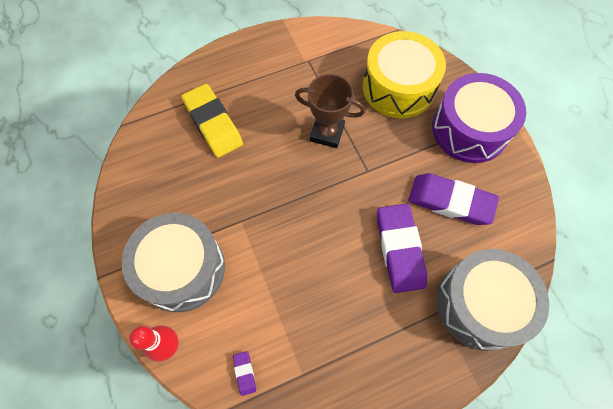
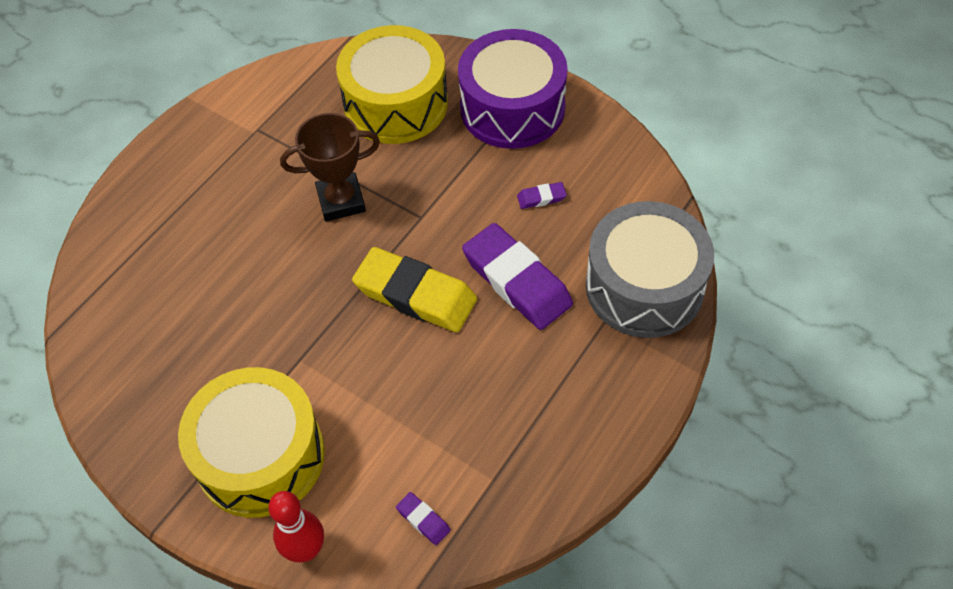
camera: 30 degrees left, 10 degrees down
(182, 269) = (260, 456): grey drum -> yellow drum
(213, 123) = (180, 268): yellow eraser -> yellow eraser (415, 295)
(450, 201) = (541, 198): purple eraser -> purple eraser, size x0.42

